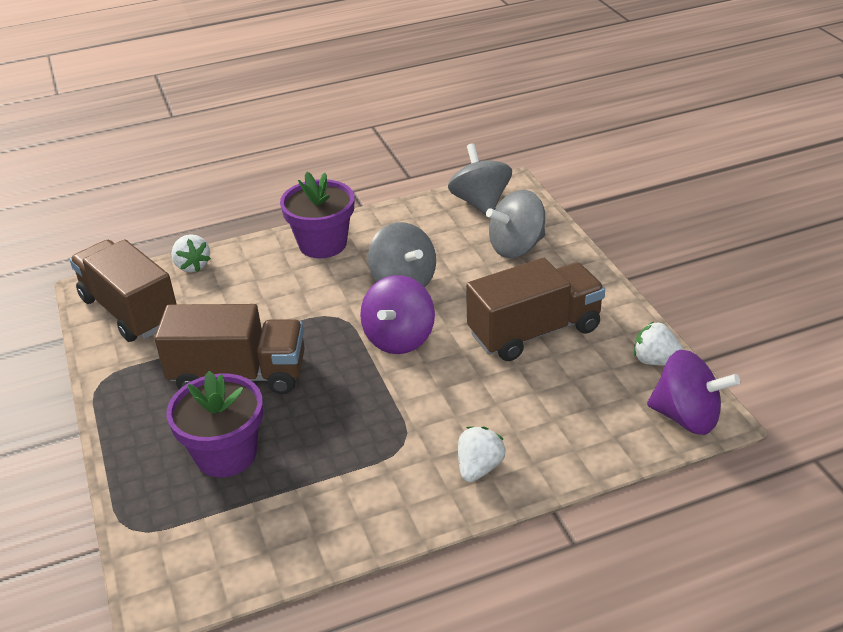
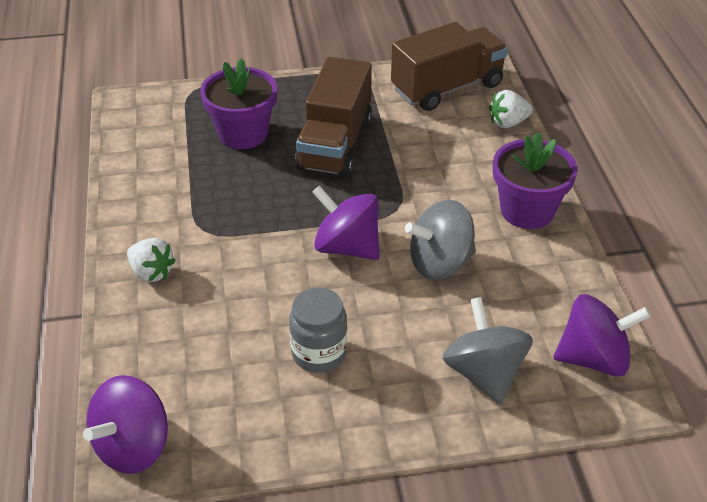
camera: 100 degrees right, 5 degrees up
(480, 203) = (593, 358): grey spinning top -> purple spinning top
(534, 331) = (319, 353): brown truck -> grey jar
(656, 361) = (228, 448): white strawberry -> none

